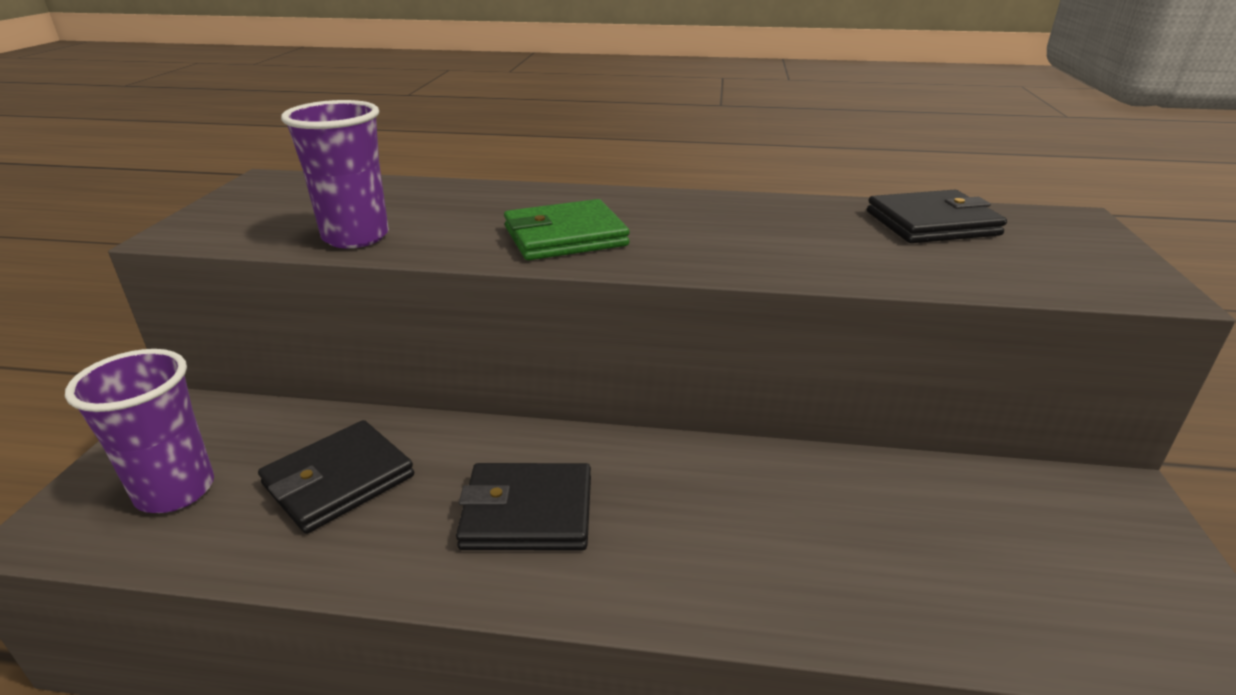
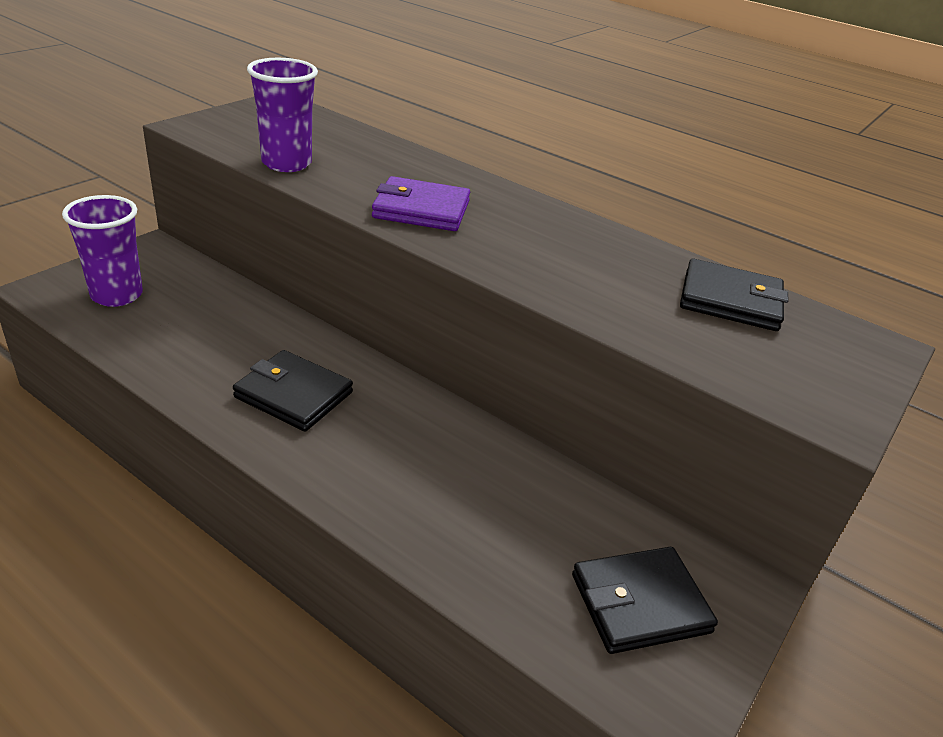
camera: 25 degrees right, 5 degrees up
(338, 480) = (205, 327): black wallet -> black wallet (640, 603)
(565, 236) = (421, 209): green wallet -> purple wallet

